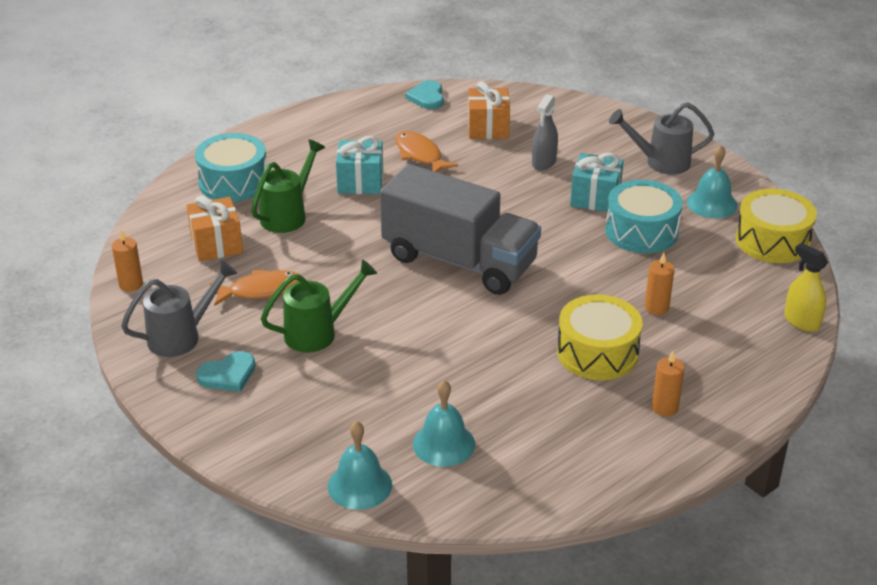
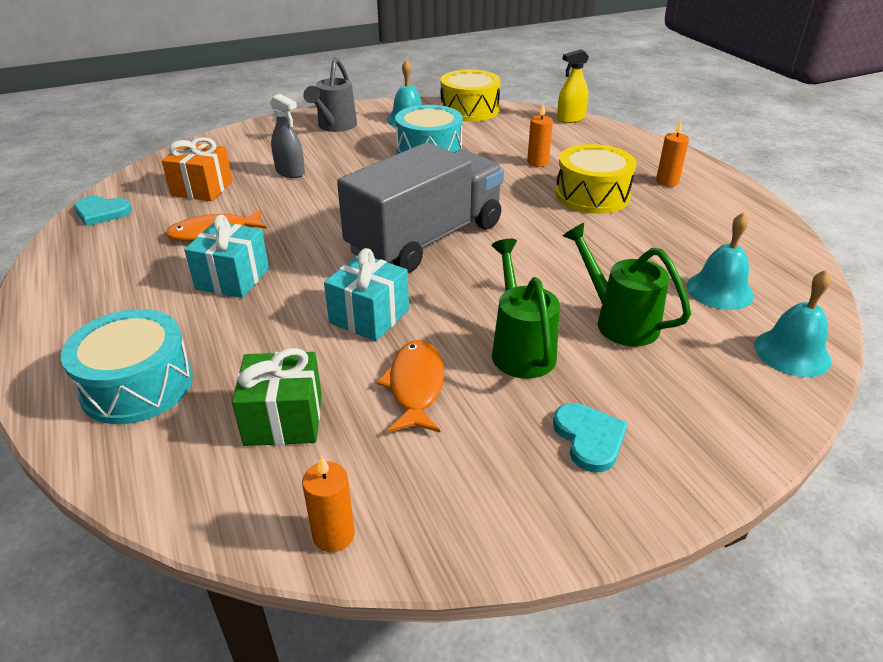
camera: 75 degrees left, 0 degrees up
(181, 337) = (493, 481): grey watering can -> none
(216, 244) = (284, 419): orange gift -> green gift
(287, 215) = (260, 344): green watering can -> green watering can (619, 322)
(595, 198) = (366, 160): turquoise gift -> turquoise gift (369, 316)

